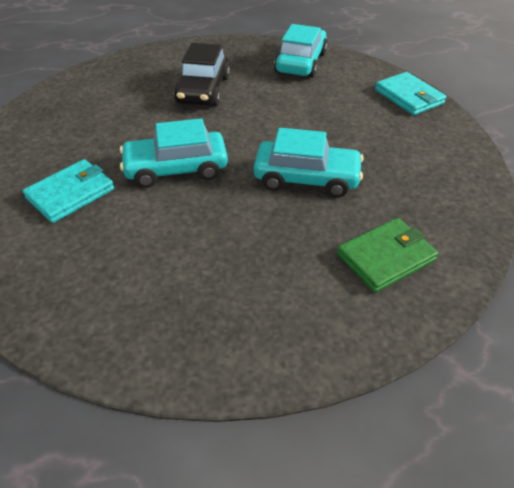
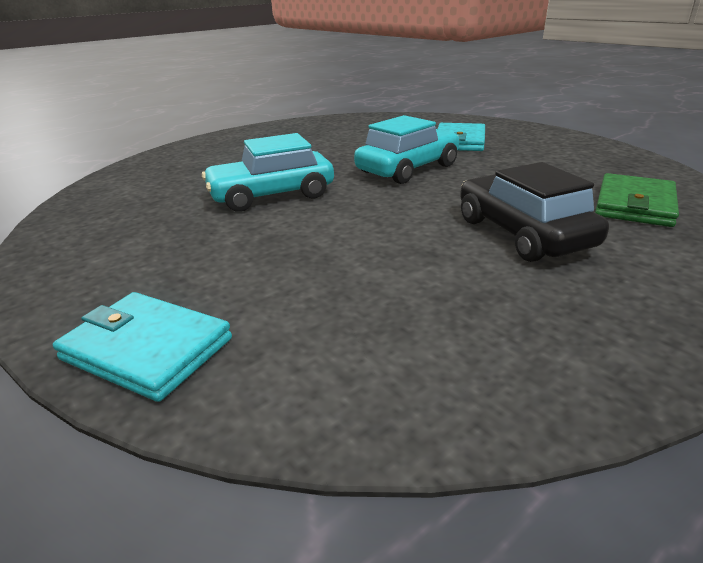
camera: 150 degrees right, 15 degrees down
(301, 63) = (452, 351): turquoise car -> none
(386, 257) = (168, 175): green wallet -> green wallet (634, 205)

